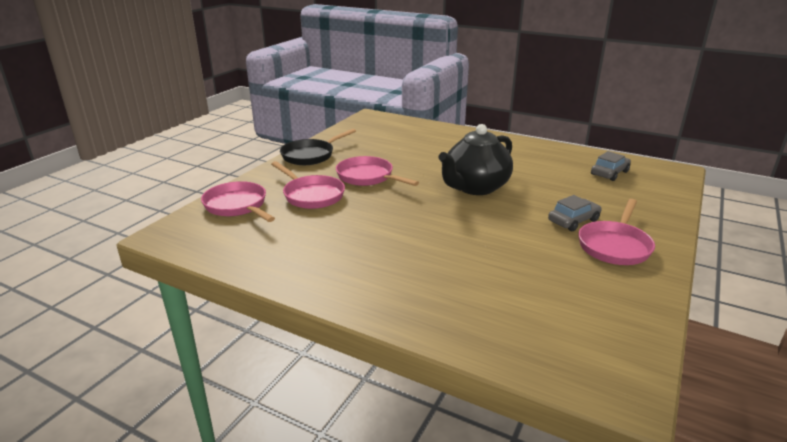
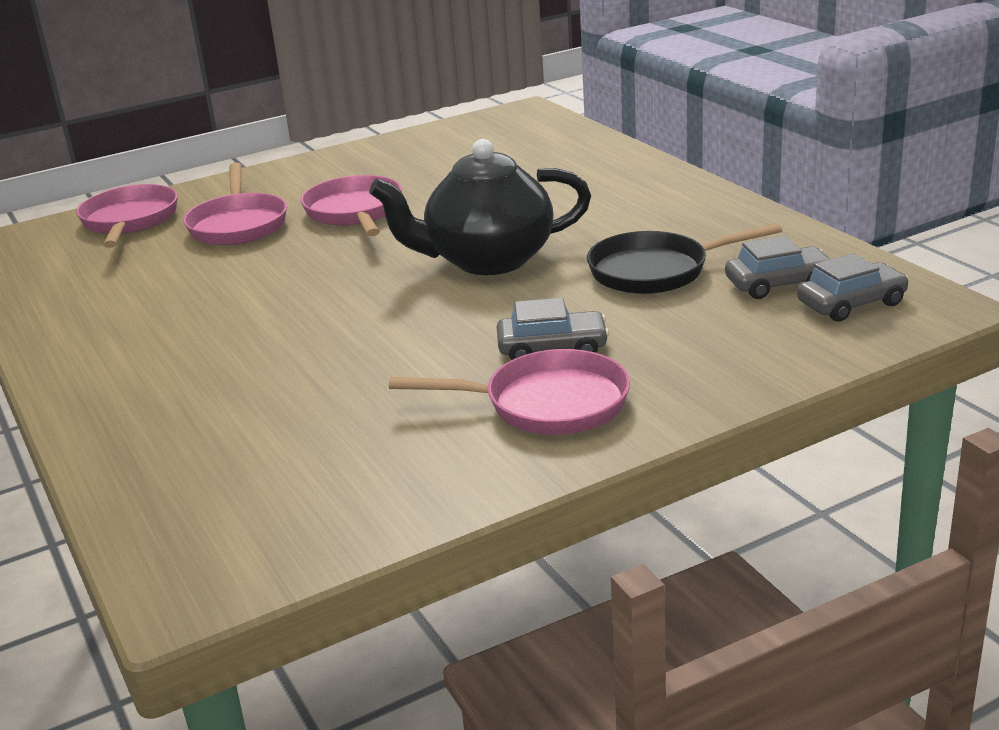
camera: 35 degrees right, 0 degrees up
(310, 155) = (329, 164): black pan -> black pan (656, 271)
(615, 246) = (547, 404): pink pan -> pink pan turned 150 degrees counterclockwise
(647, 175) = (851, 304): none -> grey car

